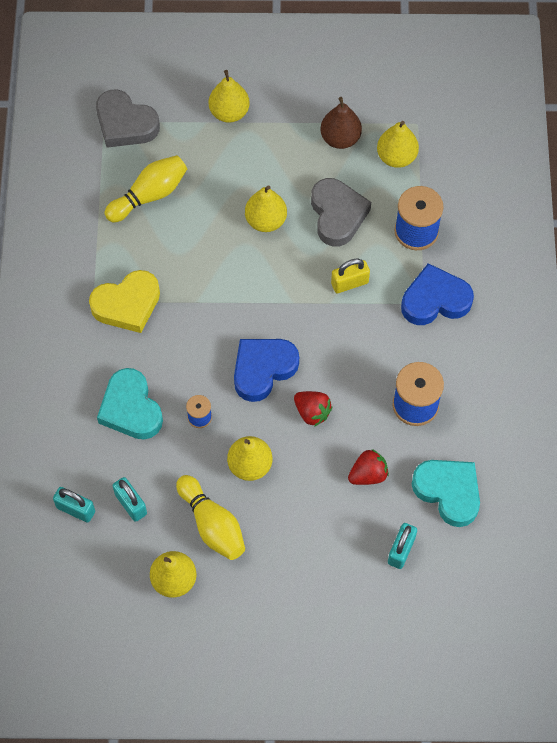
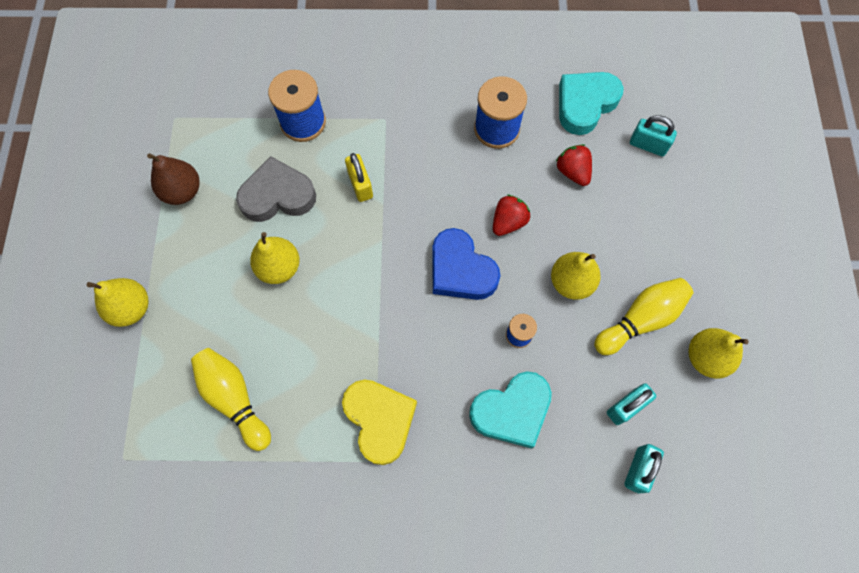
camera: 90 degrees left, 5 degrees up
(125, 123) = (129, 432): grey heart -> none
(396, 157) = (212, 138): yellow pear -> none
(435, 300) = (382, 108): blue heart -> none

